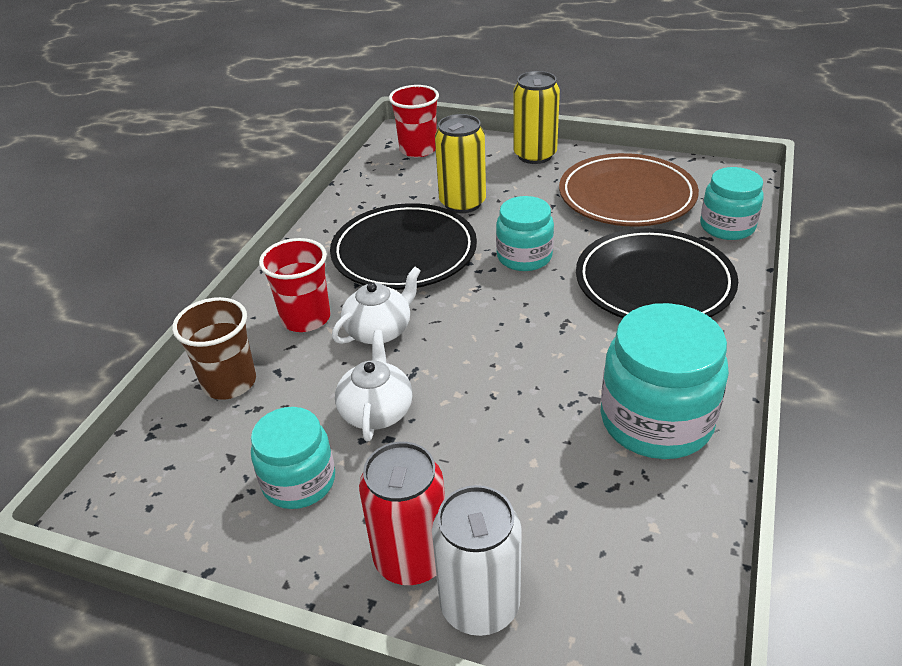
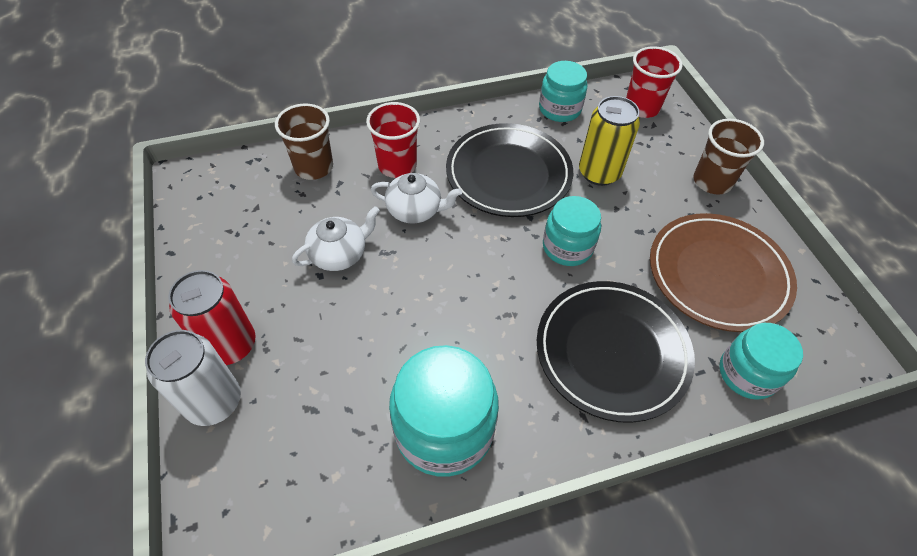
camera: 50 degrees right, 15 degrees up
(299, 481) = (257, 252): turquoise jar -> turquoise jar (559, 109)
(535, 155) = (712, 181): yellow can -> brown cup

